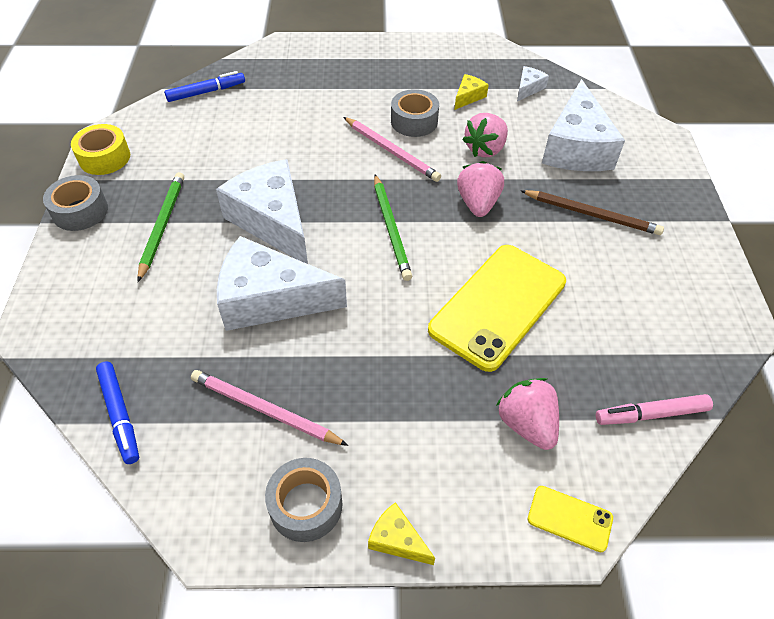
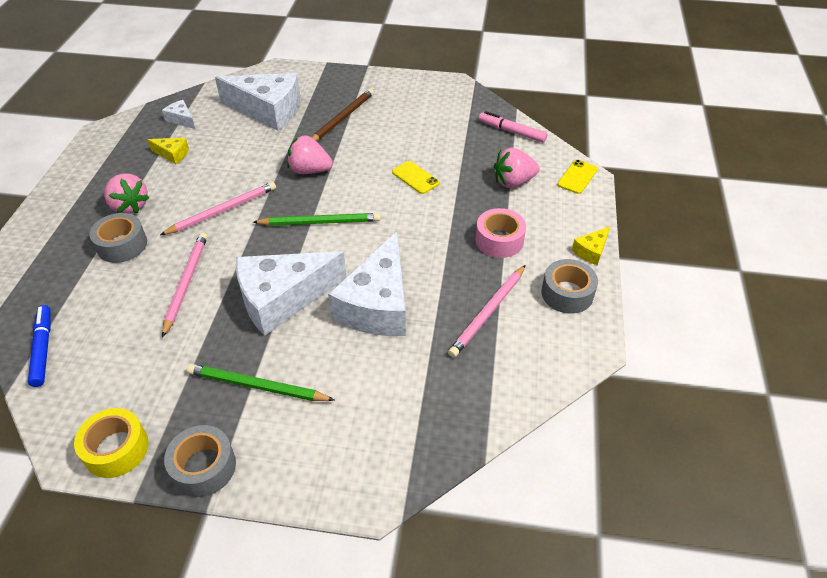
camera: 80 degrees left, 5 degrees down
(120, 415) = (482, 410): blue marker -> none
(286, 151) = (186, 283): none -> pink pencil
(396, 413) = (499, 240): none -> pink tape
(414, 121) = (188, 191): grey tape -> grey tape (122, 245)
(468, 97) = (172, 154): yellow cheese -> yellow cheese turned 150 degrees clockwise
(485, 149) = (247, 156): pink strawberry -> pink strawberry (129, 206)
(498, 305) = (415, 177): yellow phone -> yellow phone, size x0.44
(651, 414) = (511, 132): pink marker -> pink marker turned 120 degrees clockwise

